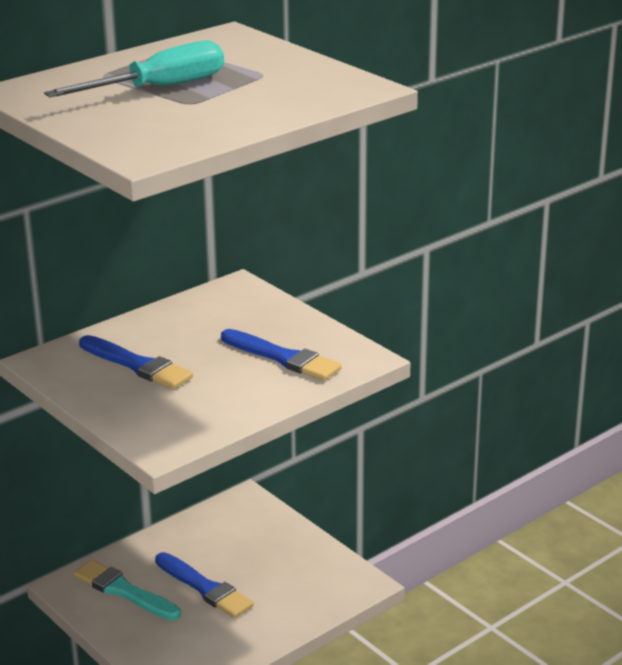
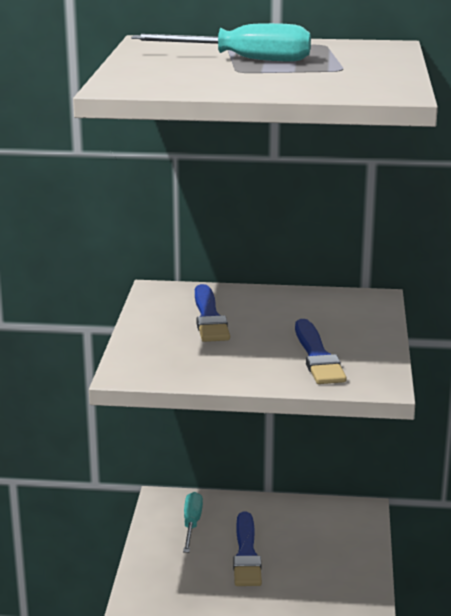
camera: 45 degrees right, 5 degrees down
(124, 591) = (192, 524): turquoise brush -> turquoise screwdriver

